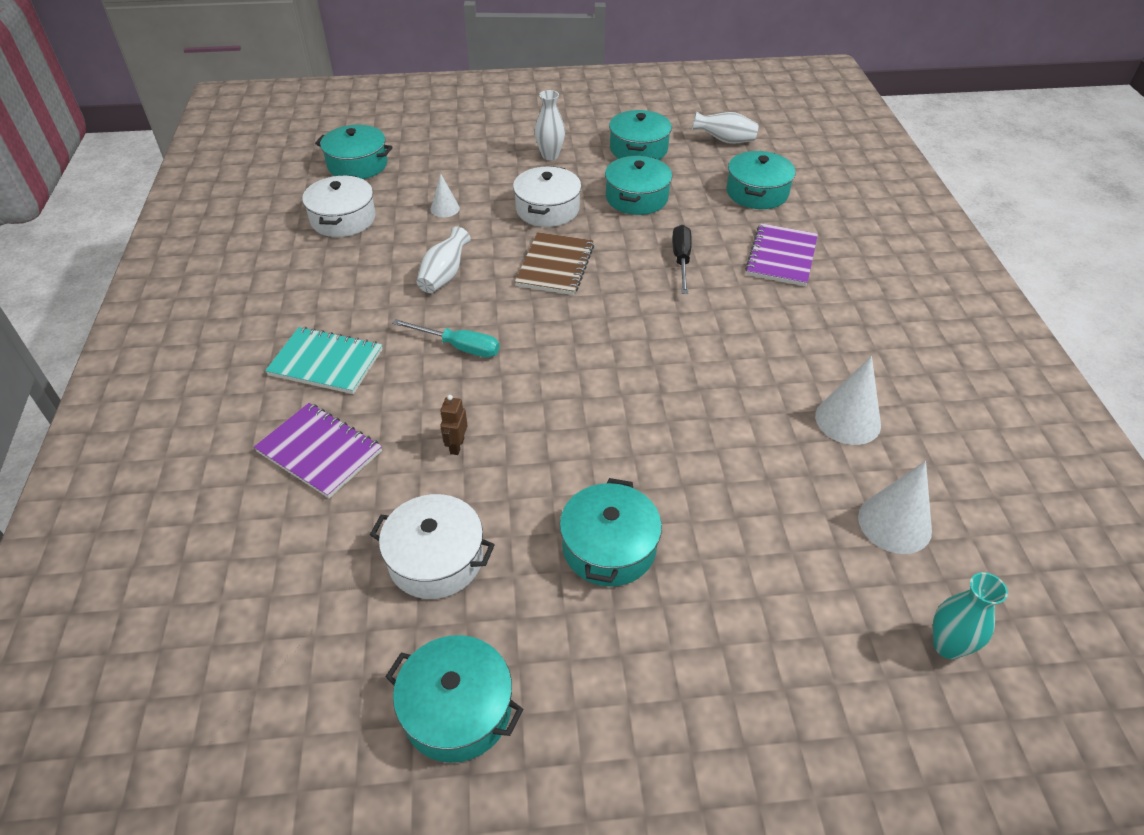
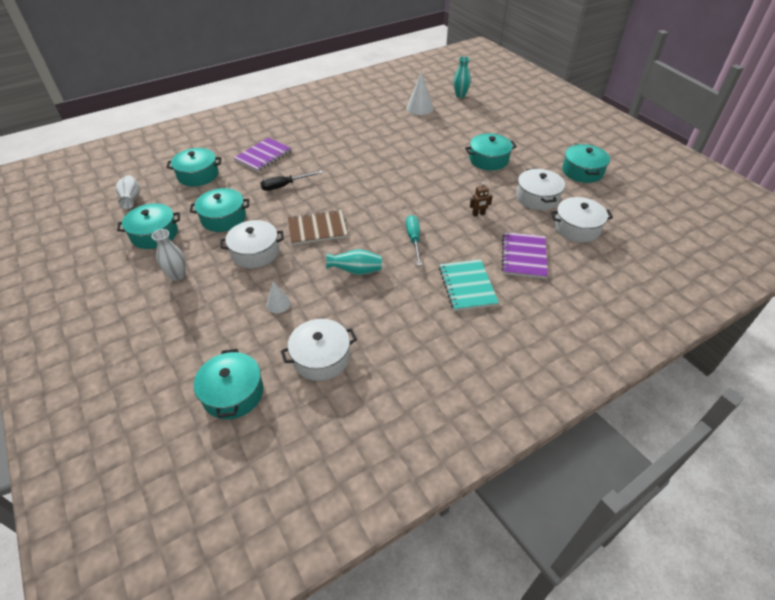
camera: 115 degrees left, 0 degrees up
(313, 568) = (577, 228): none -> white pot
(444, 276) = (356, 271): white vase -> turquoise vase
(781, 257) = (263, 156): purple notebook -> purple notebook turned 45 degrees counterclockwise
(847, 420) = (374, 123): white cone -> none

